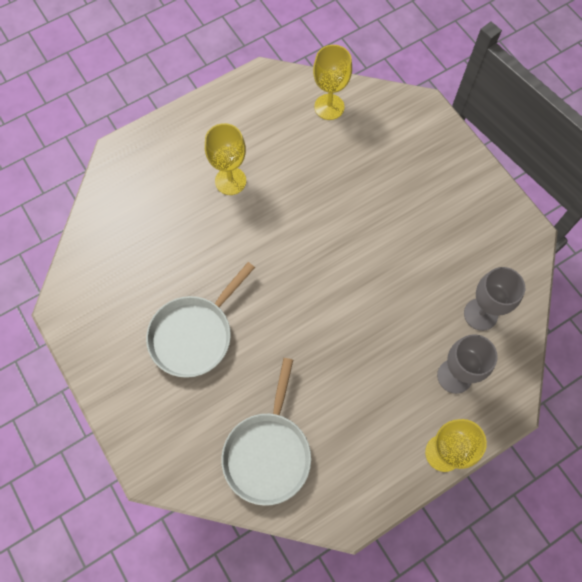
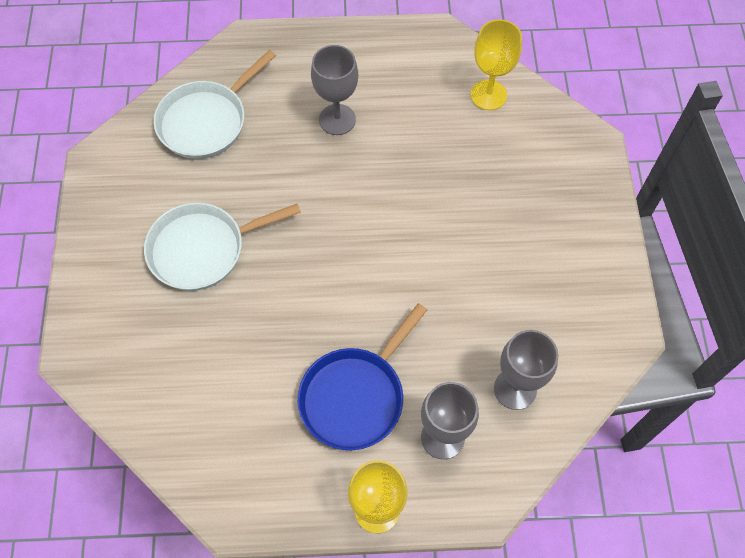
camera: 30 degrees right, 5 degrees down
(230, 181) = (337, 119): yellow goblet -> grey goblet
(268, 453) = (197, 404): white pan -> white pan (206, 121)
(377, 381) = (355, 396): none -> blue pan

